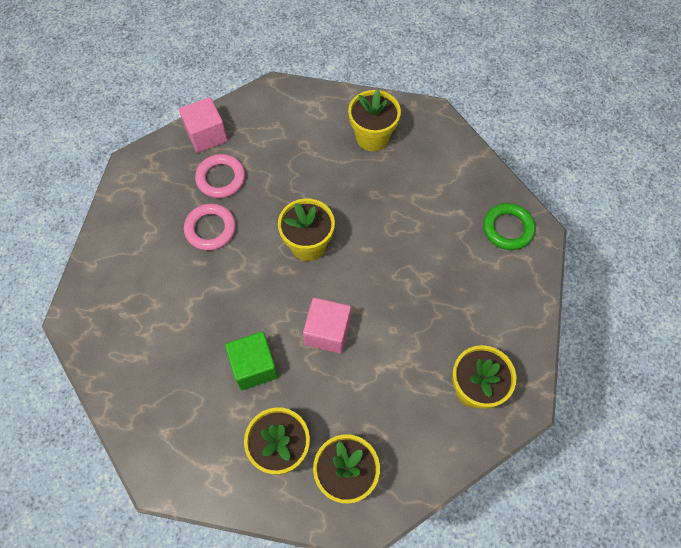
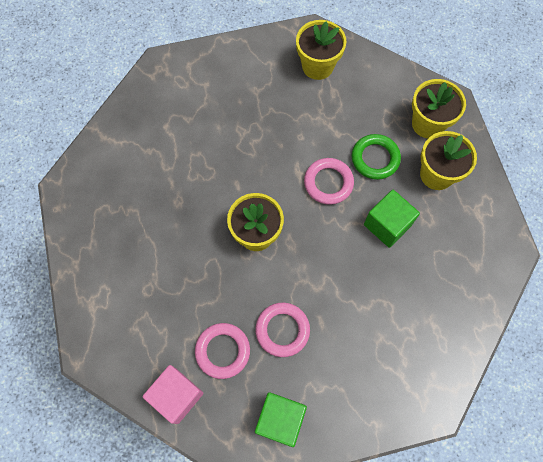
camera: 115 degrees left, 5 degrees up
(143, 197) = (280, 420): none -> green cube
(327, 332) = (328, 183): pink cube -> pink ring
(372, 137) = (113, 229): yellow flower pot -> none
(507, 229) = (167, 86): green ring -> green ring (375, 158)

